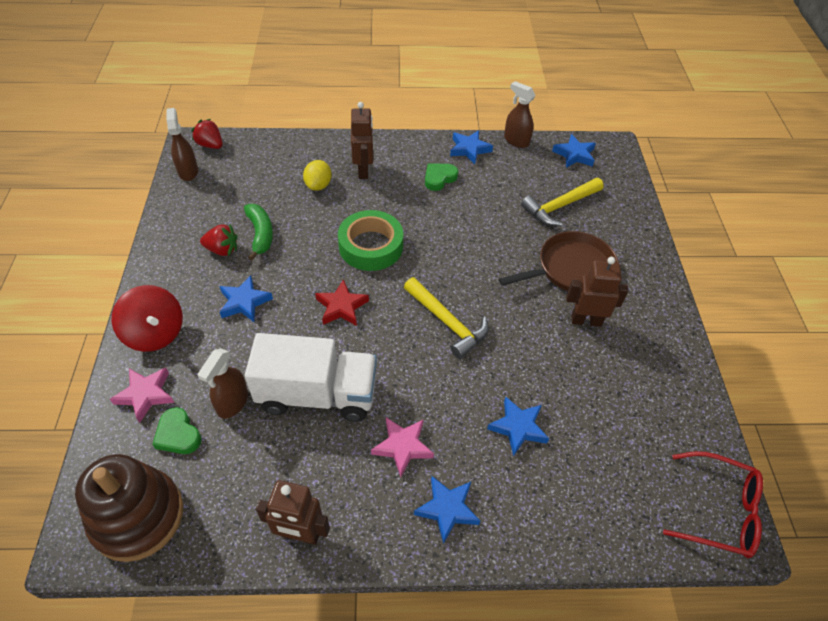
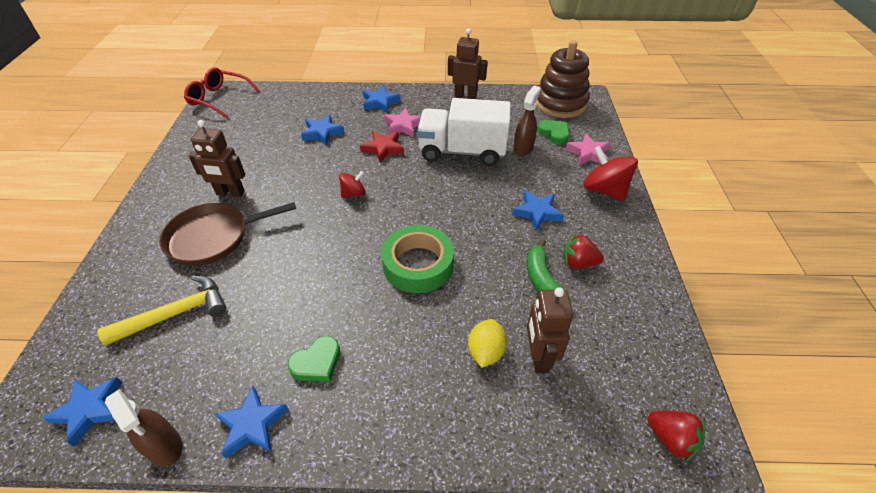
camera: 175 degrees left, 5 degrees down
(188, 171) = (675, 380): brown spray bottle -> none
(341, 307) = (447, 207): red star -> red star (383, 148)
(363, 170) = (423, 379): brown robot -> brown robot (538, 357)
(447, 323) = (353, 193): yellow hammer -> red spinning top

